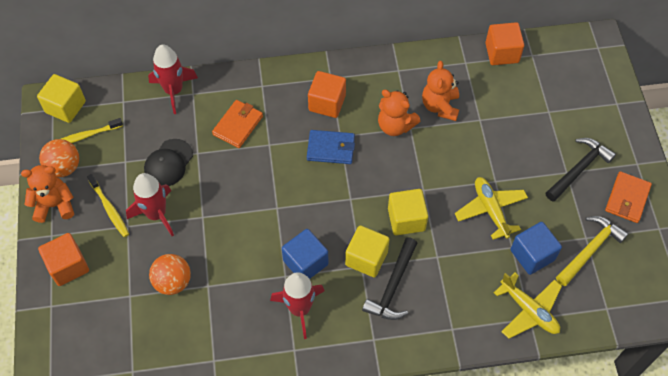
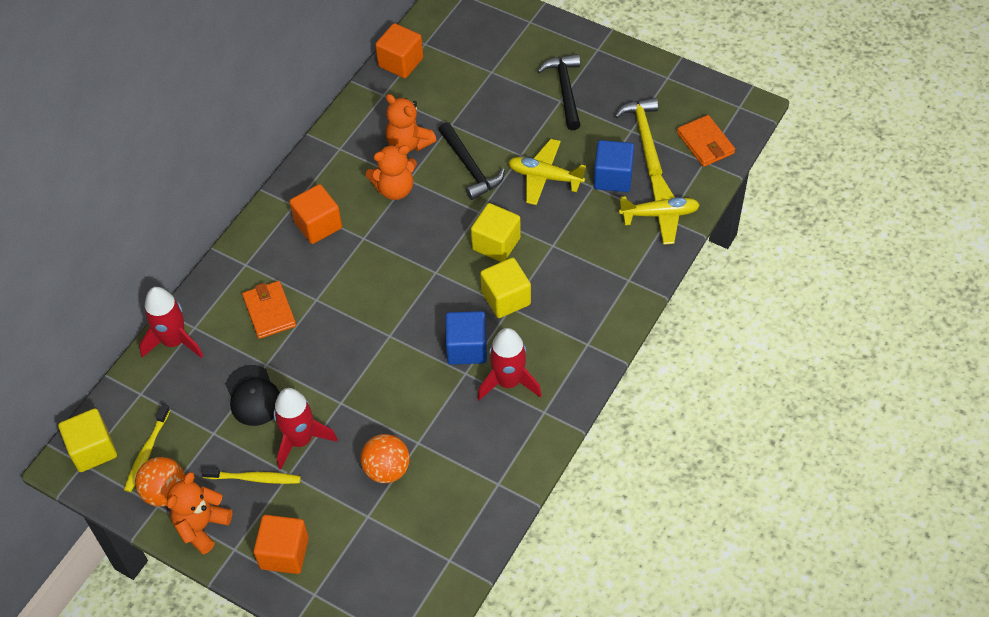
camera: 50 degrees left, 5 degrees down
(330, 149) = (369, 253): blue wallet -> none
(393, 286) = (551, 296): black hammer -> black hammer (470, 167)
(627, 198) = (622, 78): orange wallet -> orange wallet (705, 143)

